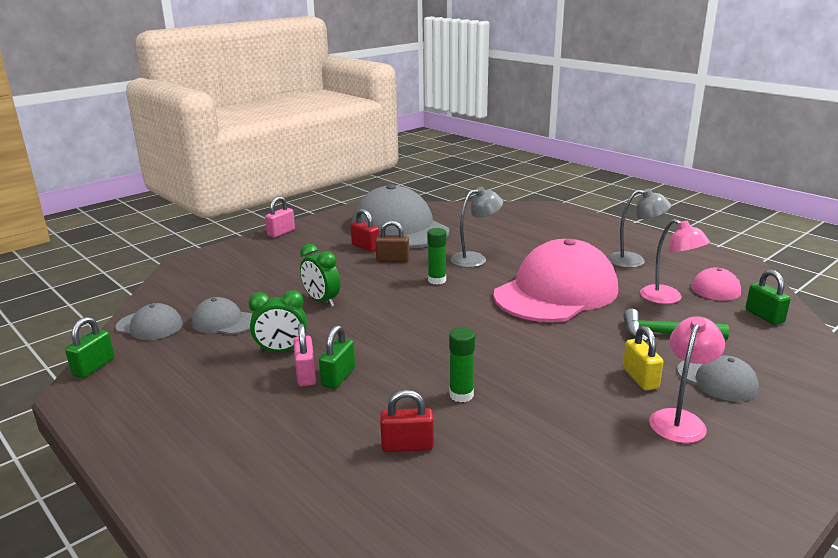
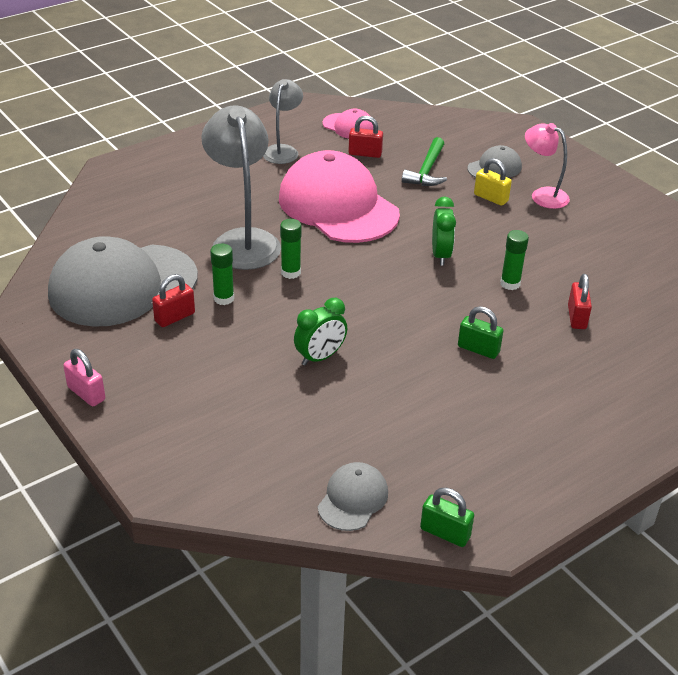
camera: 85 degrees left, 15 degrees up
(224, 322) = (355, 434): grey cap -> none
(281, 351) = (426, 386): green clock -> green clock (441, 255)
(306, 375) = (473, 369): pink padlock -> none
(392, 260) = (224, 298): brown padlock -> green glue stick
(475, 259) = (243, 240): grey lamp -> grey lamp, size x1.70
(640, 378) = (491, 198): yellow padlock -> yellow padlock turned 45 degrees clockwise
(668, 298) = (365, 153): pink lamp -> red padlock
(764, 316) = (405, 122): green padlock -> none

